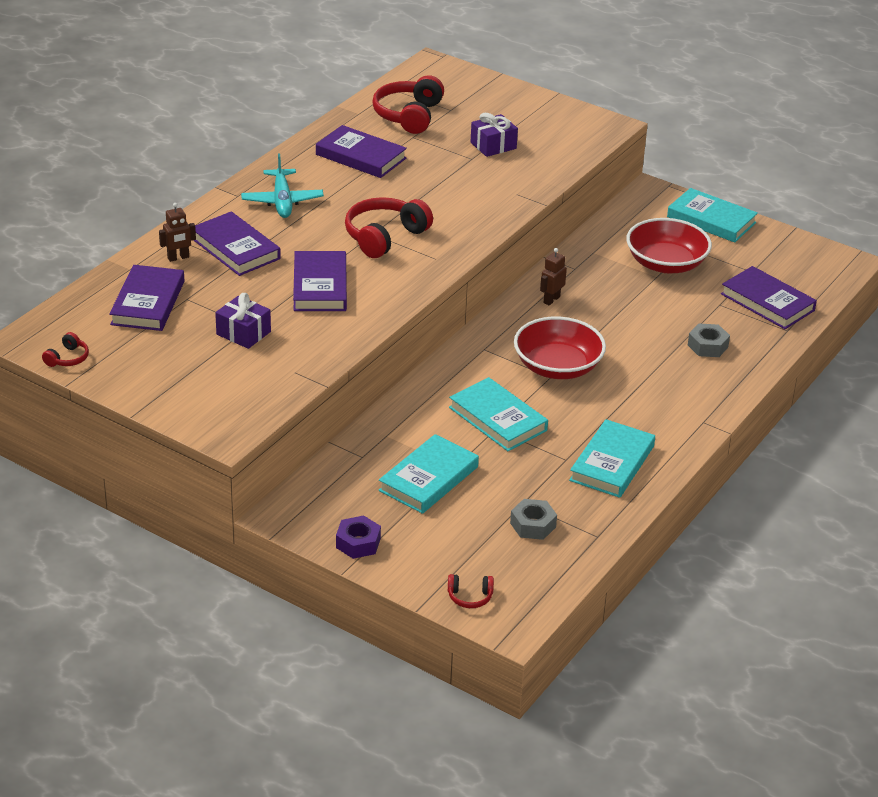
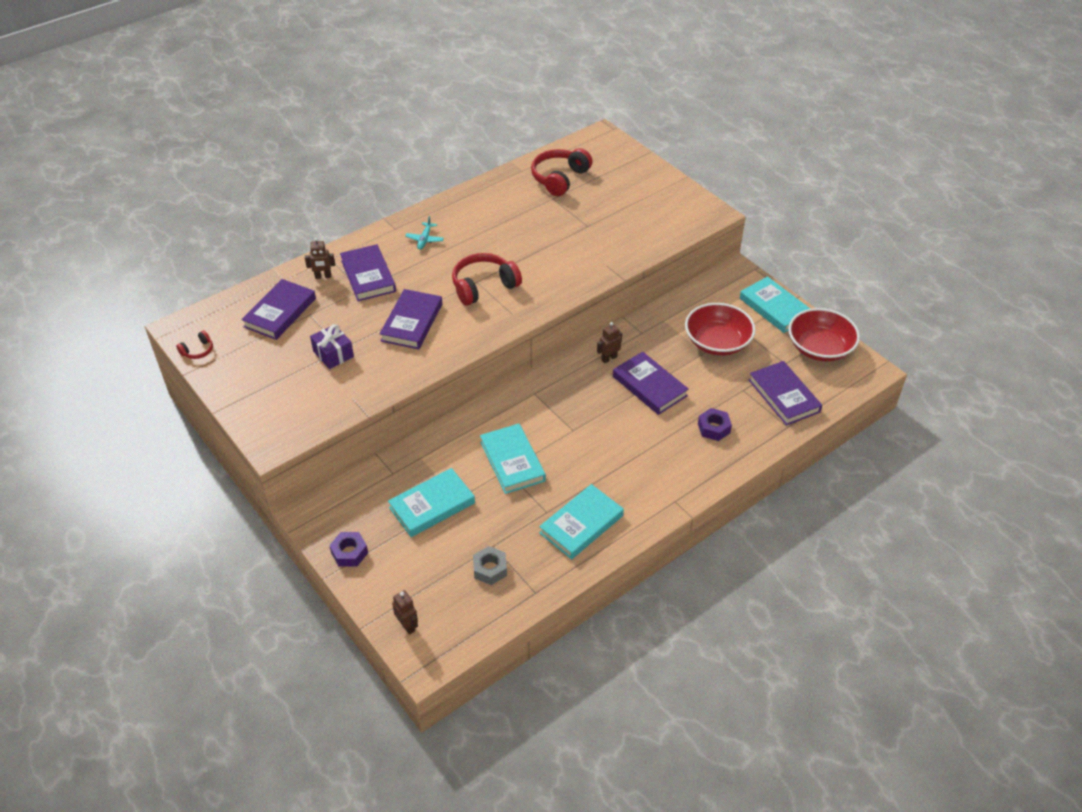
camera: 20 degrees right, 10 degrees up
(282, 201) = (424, 239): turquoise plane -> turquoise plane, size x0.61
(360, 156) = (504, 209): purple book -> purple book (649, 386)
(470, 597) = (407, 626): red headphones -> brown robot
(493, 145) = (610, 217): purple gift -> none
(557, 367) = (583, 422): red bowl -> red bowl (819, 348)
(707, 346) = (713, 428): grey nut -> purple nut

